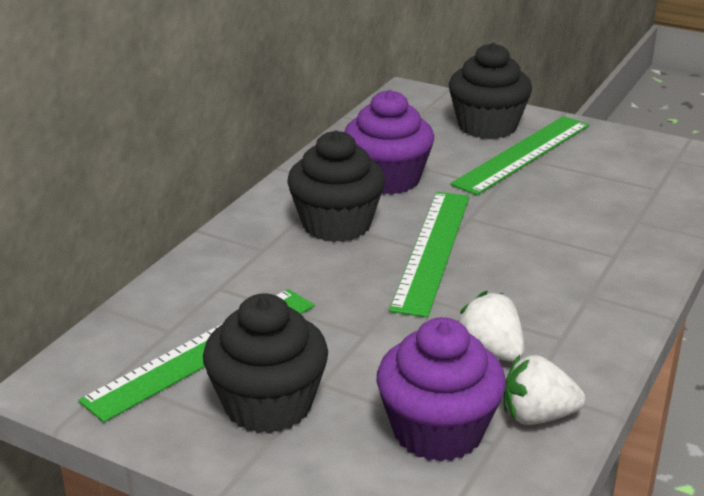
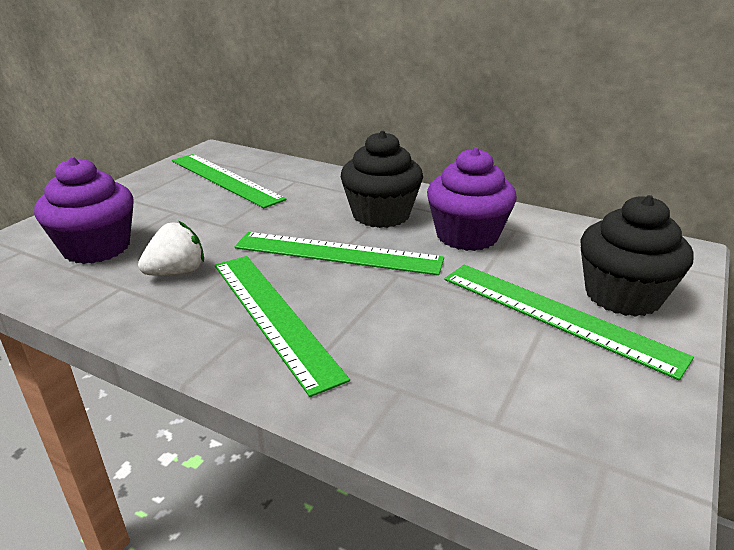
camera: 90 degrees right, 0 degrees up
(268, 405) = (161, 197): black cupcake -> none
(537, 416) = (83, 287): white strawberry -> none
(559, 280) = (273, 316): none -> green ruler

